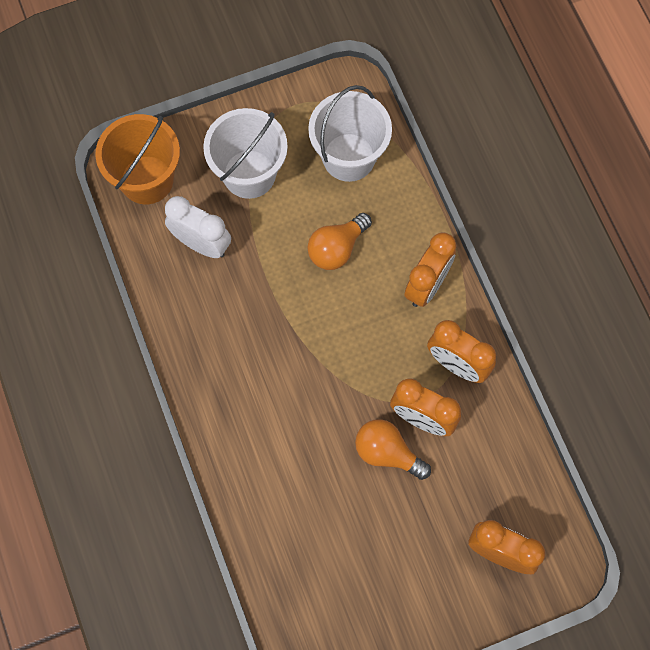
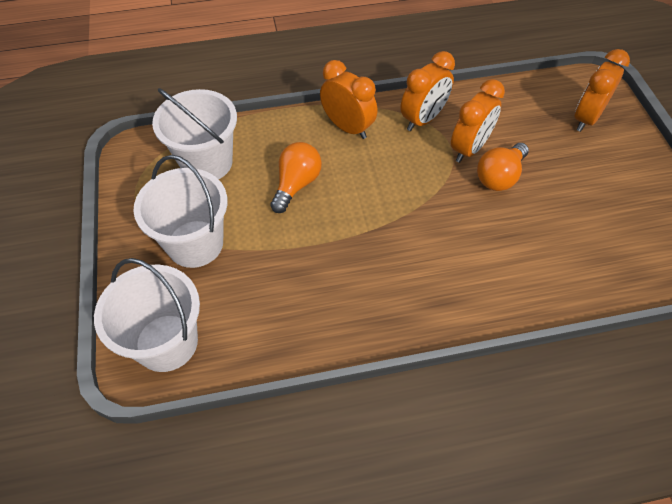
camera: 80 degrees left, 15 degrees down
(147, 180) = (166, 342): orange bucket -> white bucket
(201, 244) = (260, 297): white clock -> none
(337, 248) = (296, 184): orange light bulb -> orange light bulb turned 120 degrees counterclockwise

